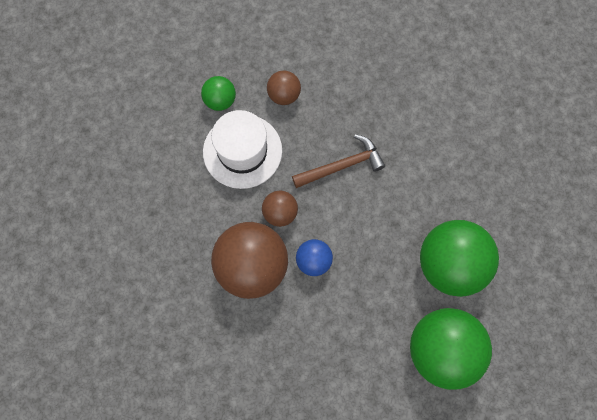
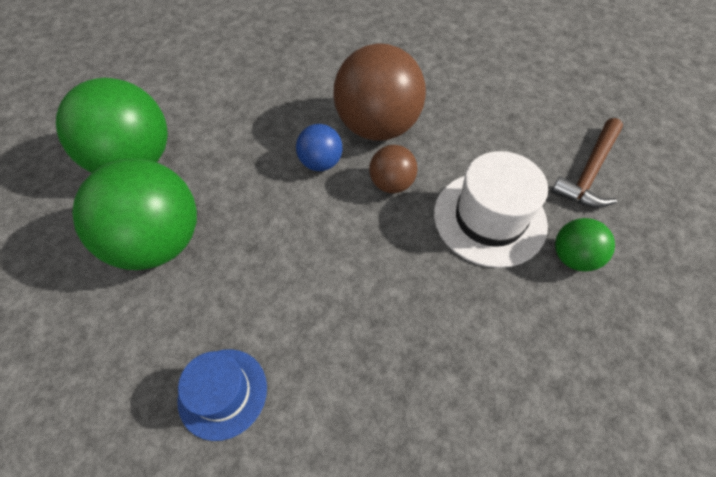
camera: 145 degrees right, 15 degrees down
(284, 95) = (510, 317): brown ball -> none
(342, 166) = (362, 274): brown hammer -> brown hammer (589, 172)
(450, 151) = (223, 393): none -> blue hat

